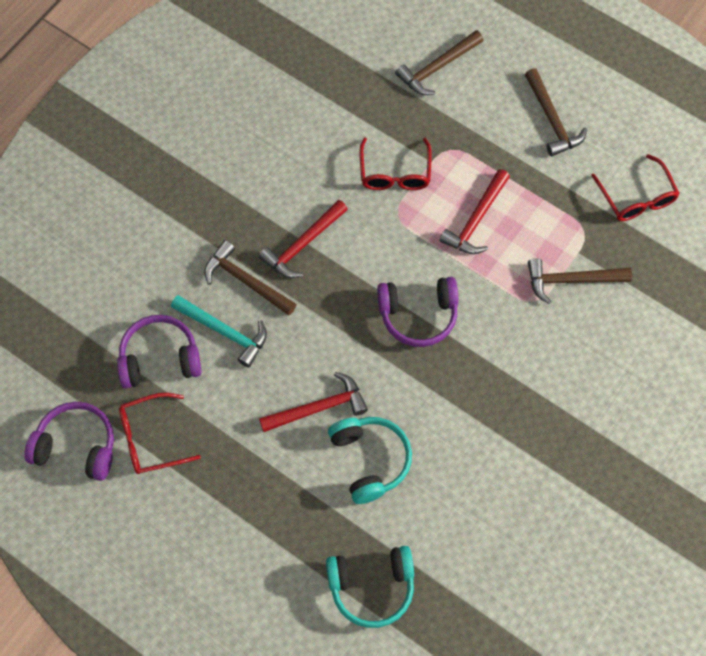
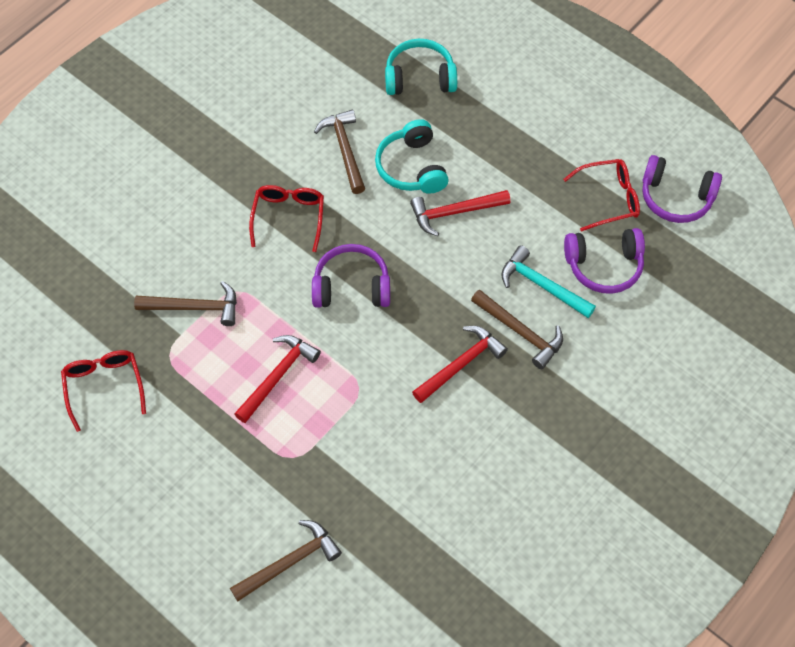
camera: 175 degrees left, 5 degrees down
(395, 173) = (356, 434): red glasses -> red glasses (288, 217)
(552, 120) = (171, 484): brown hammer -> brown hammer (344, 150)

